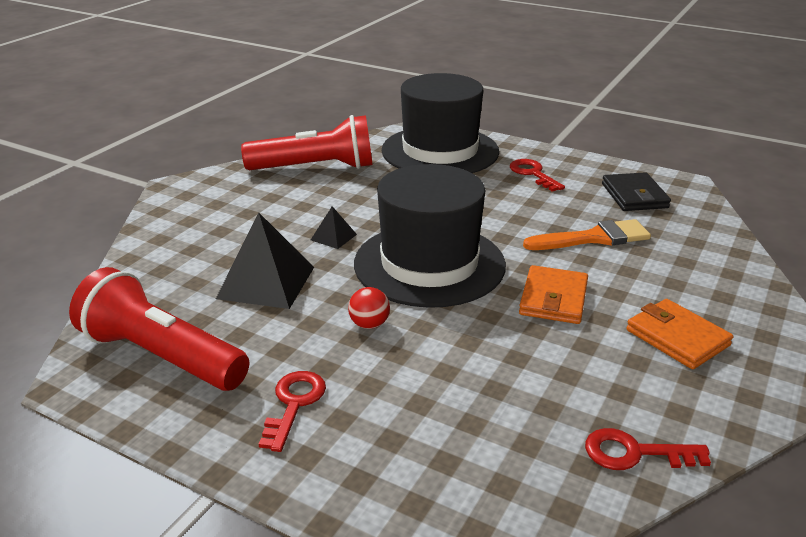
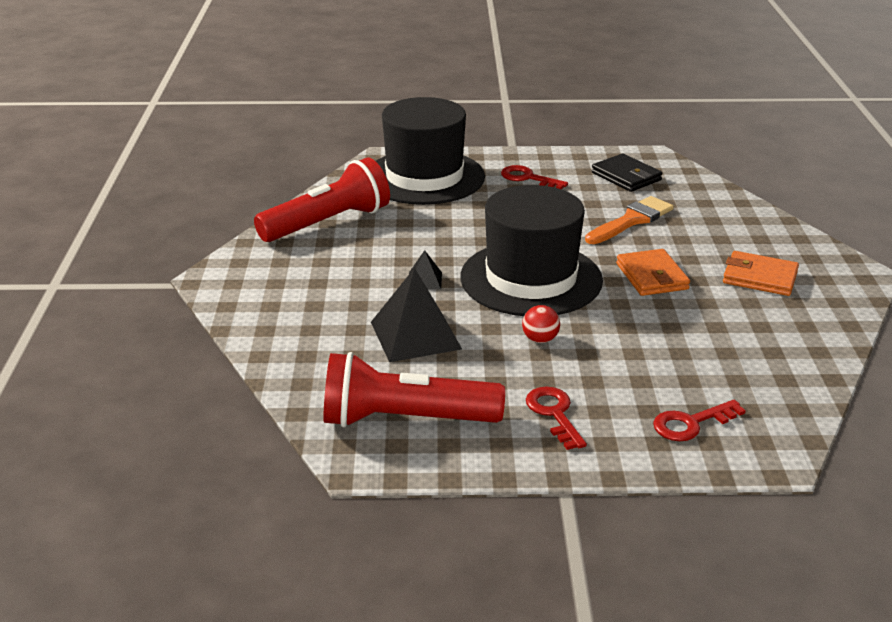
camera: 30 degrees left, 0 degrees up
(634, 453) = (805, 360): red key -> red key (691, 423)

